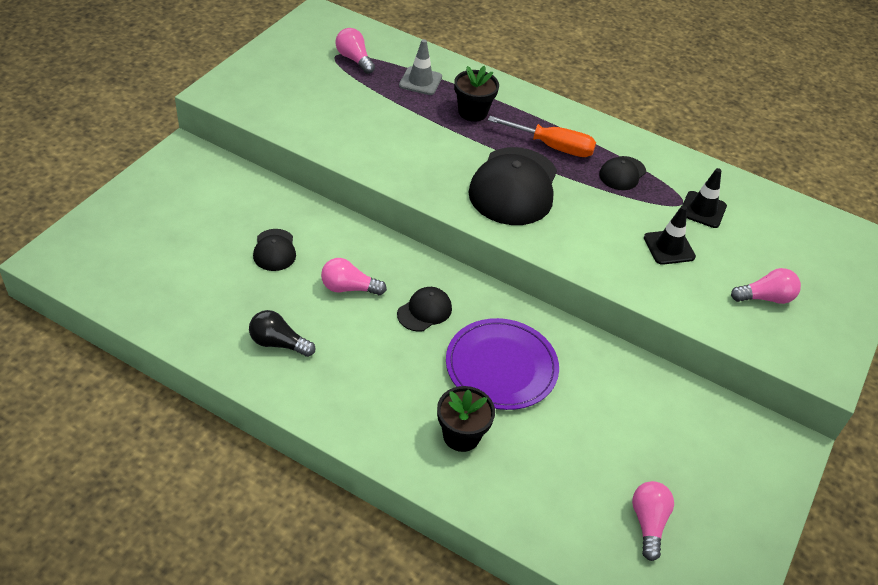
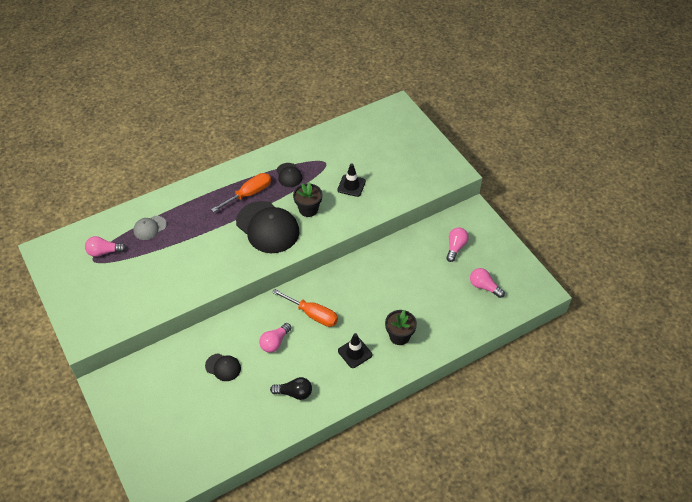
camera: 55 degrees left, 5 degrees up
(278, 343) = (294, 393): black light bulb -> black light bulb turned 135 degrees counterclockwise
(420, 81) = (150, 228): grey traffic cone -> grey cap
(424, 311) = (312, 314): black cap -> orange screwdriver
(472, 112) = (195, 216): black flower pot -> black flower pot (308, 209)
(501, 367) = (368, 298): purple plate -> none
(702, 210) = (335, 157): black traffic cone -> black traffic cone (355, 353)
(765, 298) = (404, 168): pink light bulb -> pink light bulb (455, 247)

